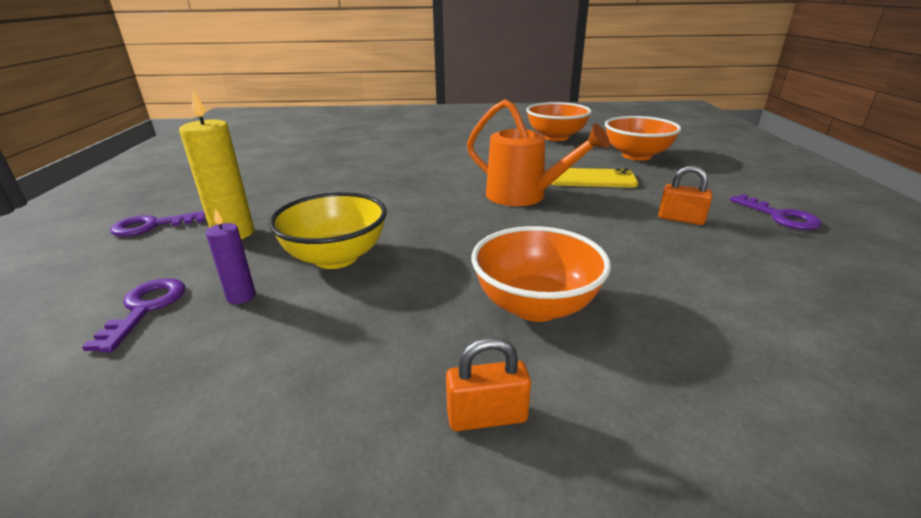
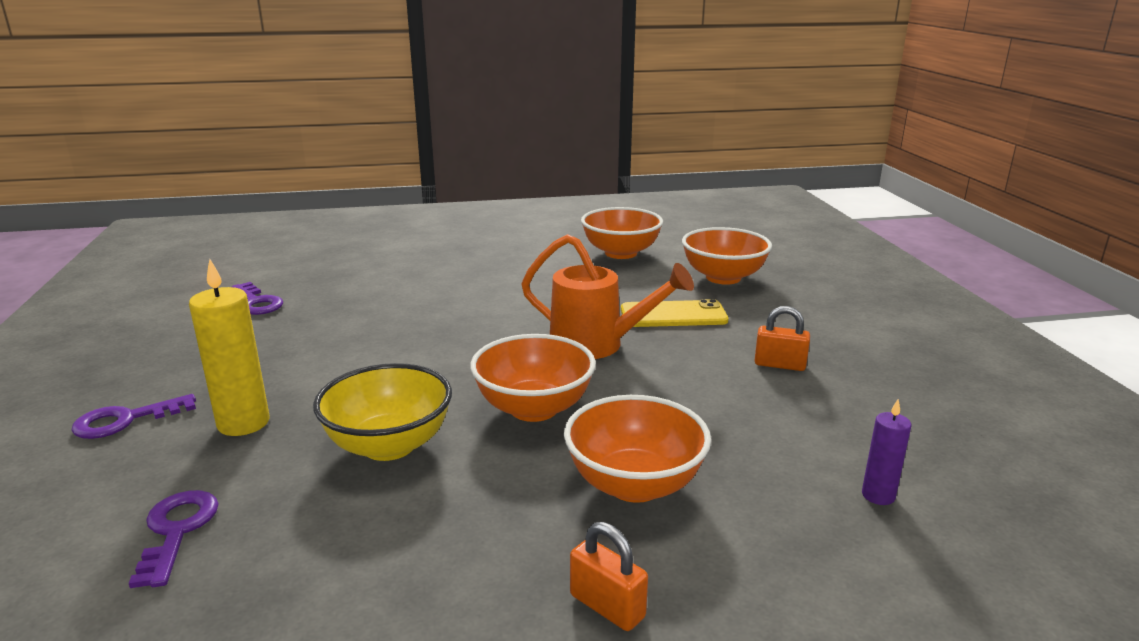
camera: 10 degrees left, 5 degrees down
(241, 296) = (291, 505): purple candle -> purple candle (878, 495)
(461, 238) = (534, 408): none -> orange bowl
(487, 417) = (607, 606): orange padlock -> orange padlock turned 60 degrees clockwise
(780, 216) = (885, 354): purple key -> purple key (256, 303)

